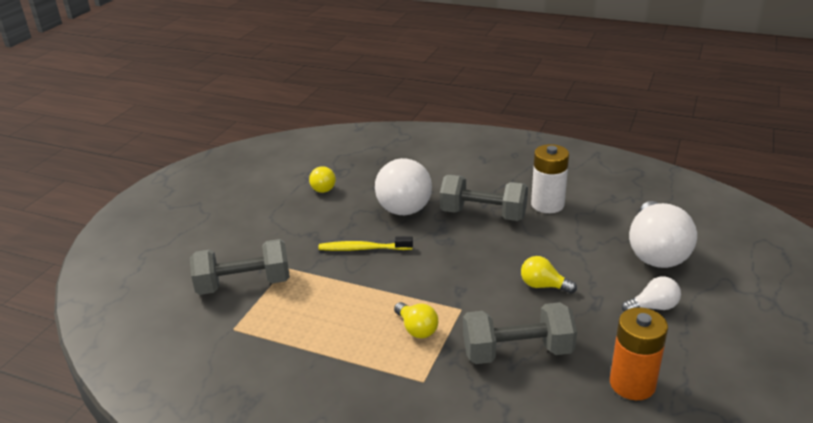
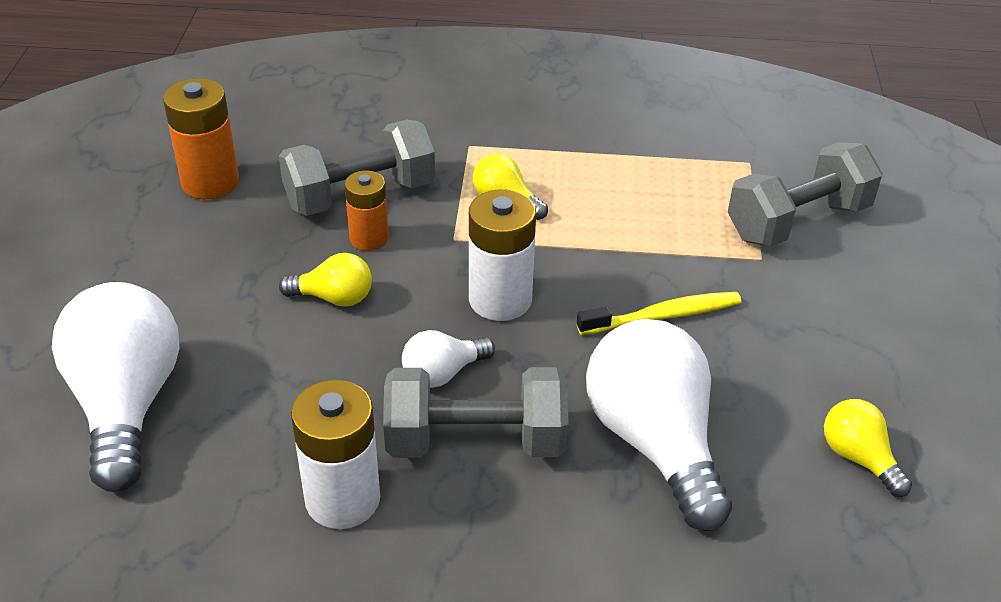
camera: 160 degrees right, 10 degrees up
(447, 270) = (500, 300): none -> white battery
(516, 318) = (369, 238): none -> orange battery
(653, 307) = (159, 291): white light bulb -> white light bulb (443, 373)

